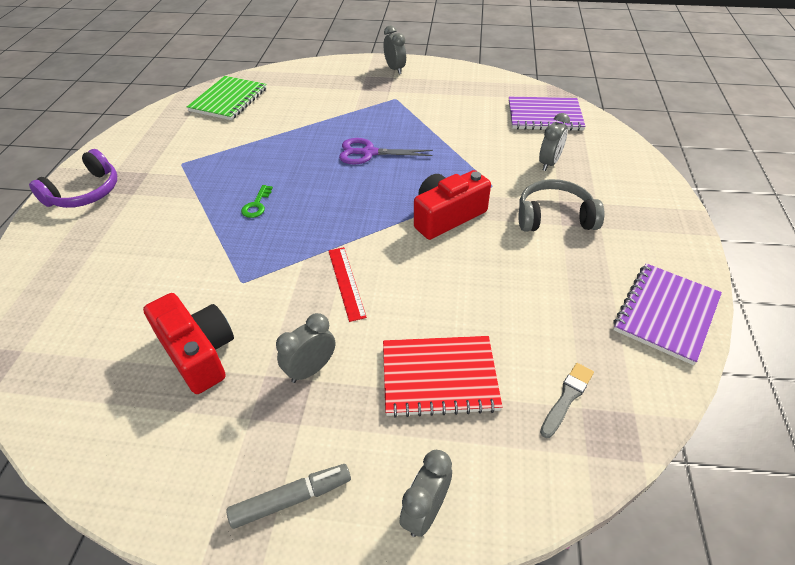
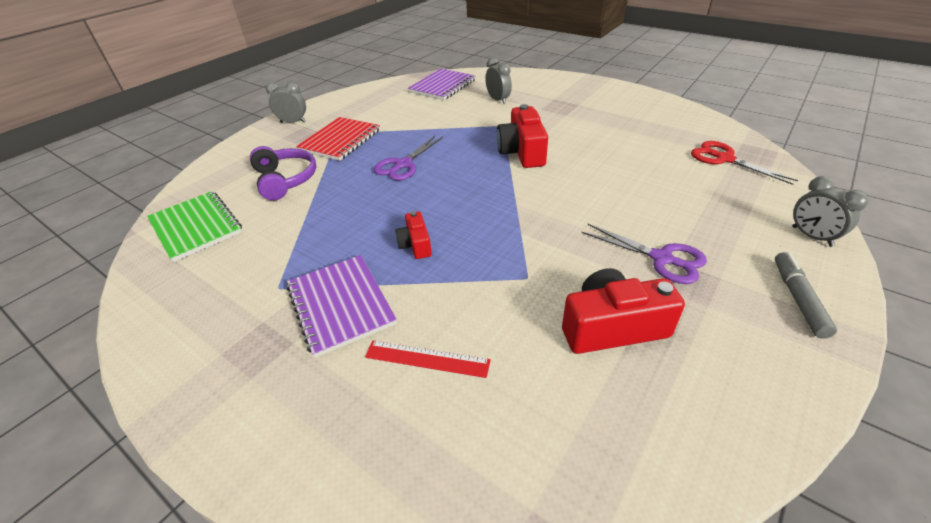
camera: 60 degrees left, 5 degrees down
(85, 192) = (236, 395): purple headphones -> purple headphones (285, 180)
(257, 205) = (415, 244): green key -> red camera
(311, 369) = (662, 258): grey clock -> purple scissors
(346, 282) = (567, 216): red ruler -> red ruler (427, 359)
(439, 377) = (691, 199): red notebook -> red notebook (340, 140)
(554, 217) = (556, 115): grey headphones -> none
(567, 398) = (724, 159): grey brush -> red scissors
(666, 314) = (667, 110): purple notebook -> purple notebook (340, 305)

